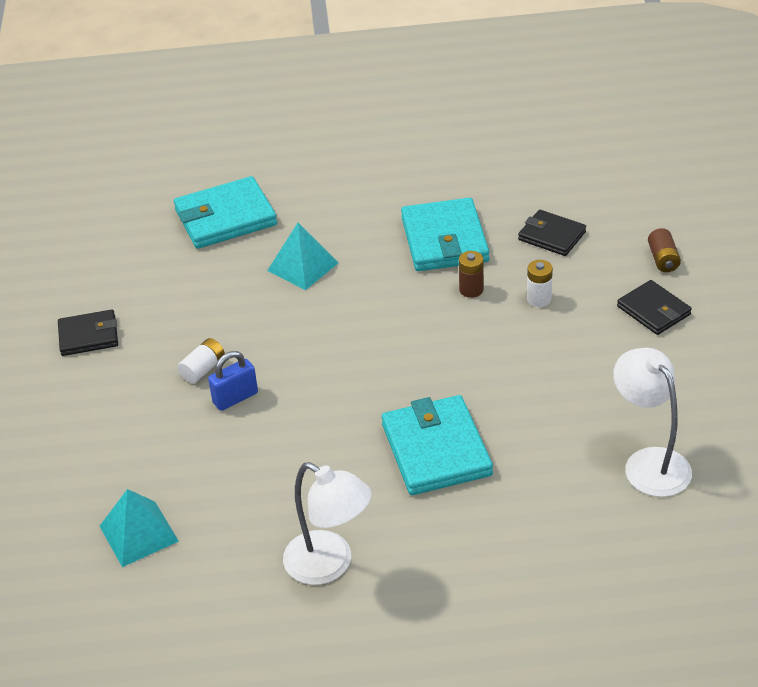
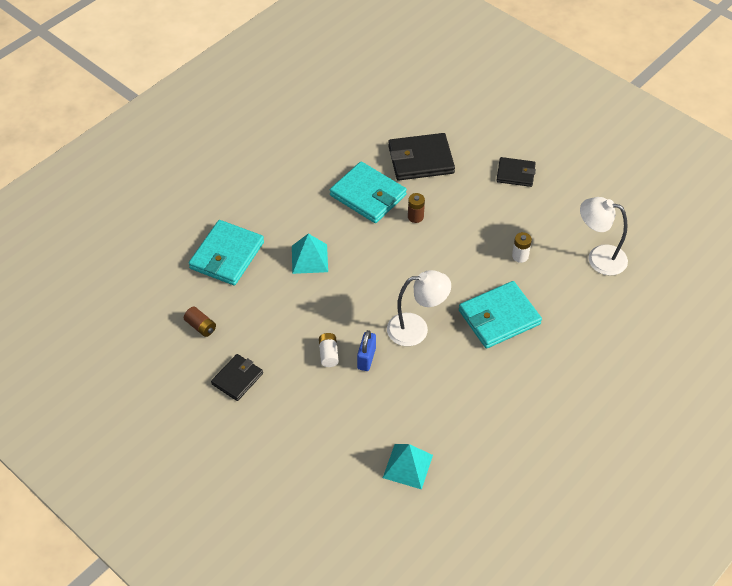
camera: 45 degrees left, 10 degrees up
(330, 565) = (518, 412): white lamp -> white lamp (416, 329)
(436, 449) = (499, 317): turquoise wallet -> turquoise wallet turned 60 degrees counterclockwise
(539, 299) = (455, 201): white battery -> white battery (520, 256)
(552, 236) = (420, 159): black wallet -> black wallet, size x1.64
(663, 259) = (489, 141): brown battery -> brown battery (201, 326)

